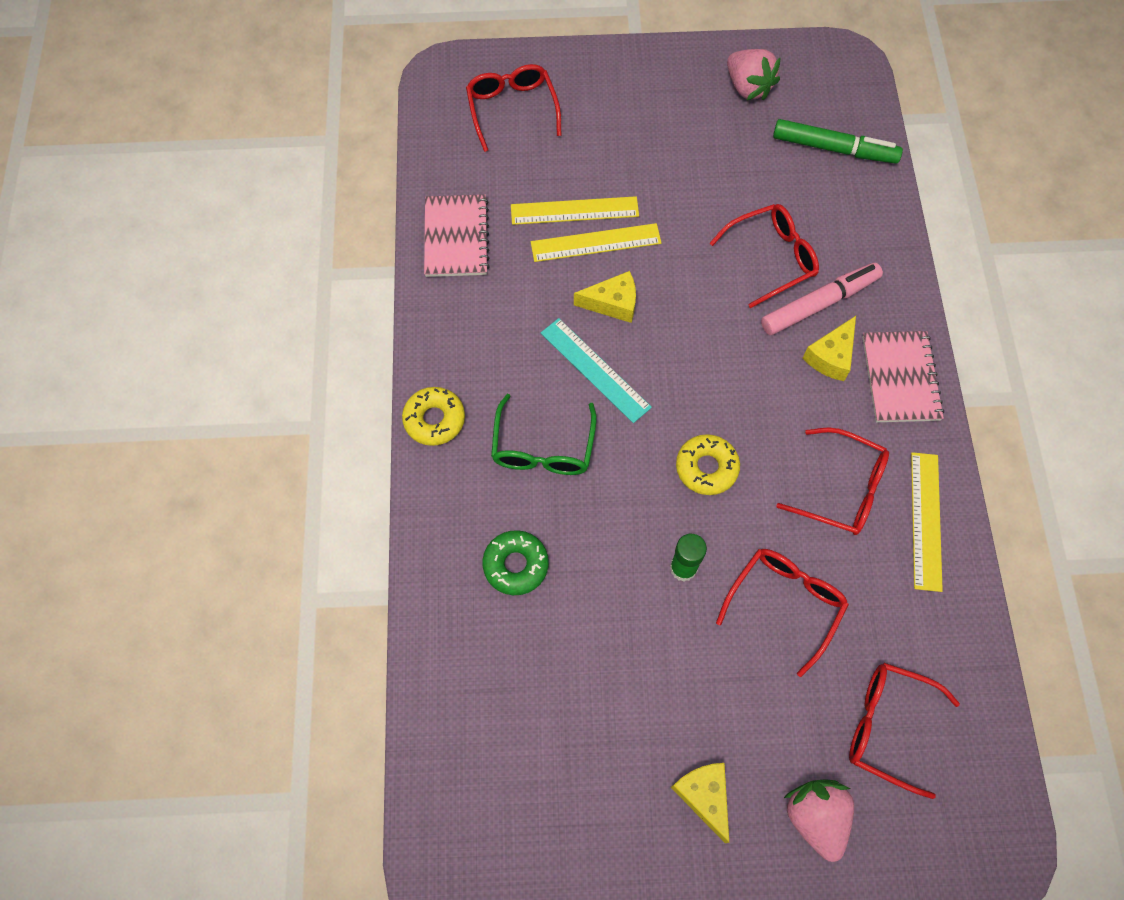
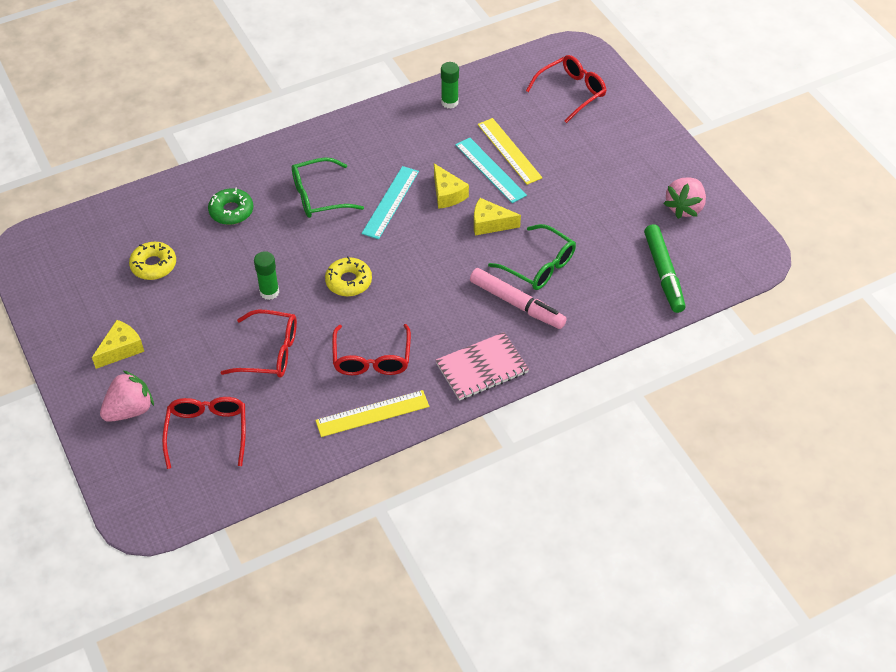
camera: 65 degrees right, 15 degrees down
(434, 419) = (310, 140): yellow donut -> yellow donut (153, 265)
(456, 237) = (449, 102): pink notebook -> green glue stick
(596, 243) = (490, 170): yellow ruler -> turquoise ruler
(771, 258) = (538, 265): red glasses -> green glasses
(831, 356) = (476, 323): yellow cheese -> yellow cheese (490, 224)

